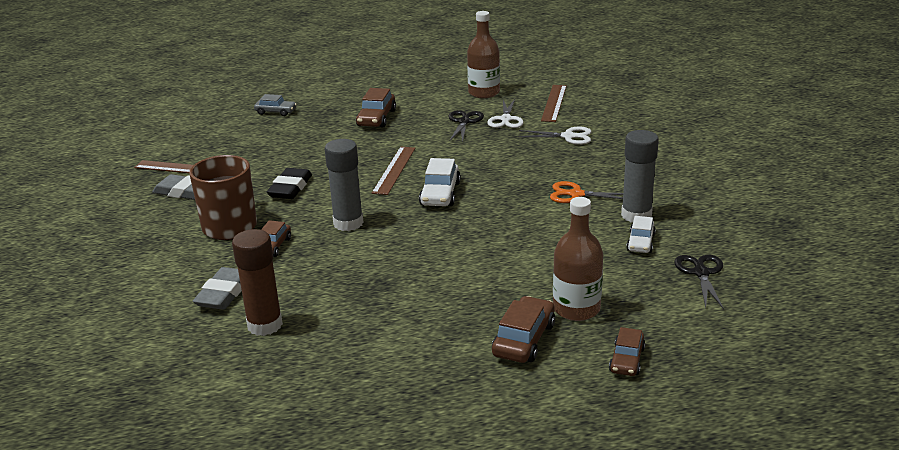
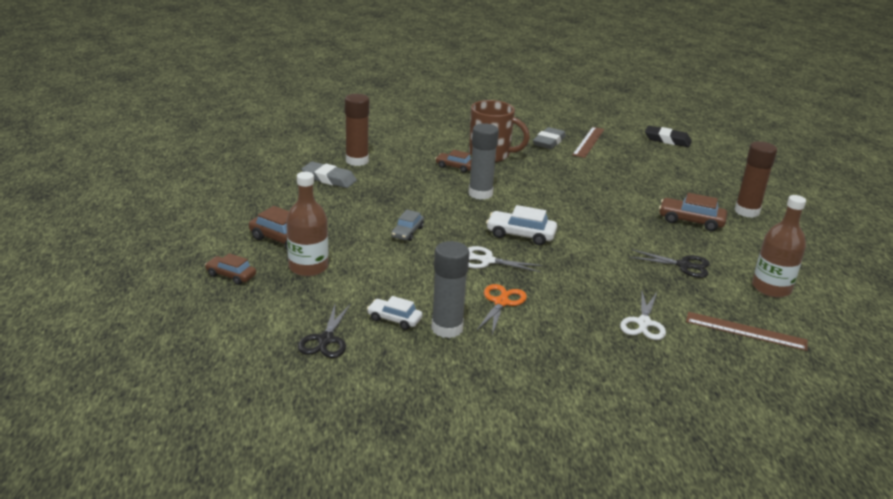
camera: 95 degrees right, 0 degrees up
(224, 293) = (401, 151): grey eraser -> grey eraser (329, 179)
(276, 112) = (703, 178): grey car -> grey car (407, 232)
(290, 188) = (546, 176): black eraser -> black eraser (667, 140)
(348, 96) = (747, 211): none -> brown glue stick
(394, 170) = (572, 219): brown ruler -> none
(506, 119) = (692, 291): white scissors -> white scissors (487, 260)
(701, 273) = (326, 340): black scissors -> black scissors turned 90 degrees clockwise

